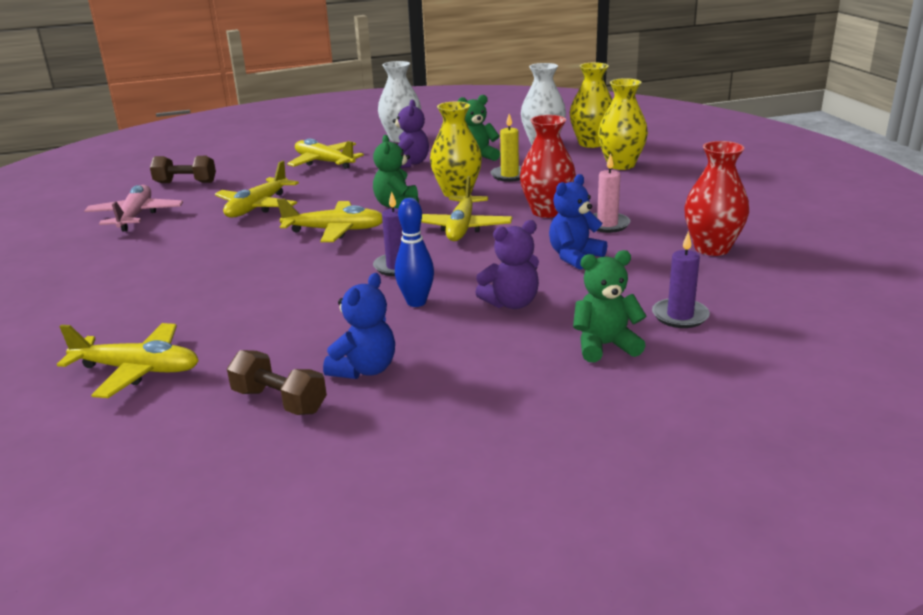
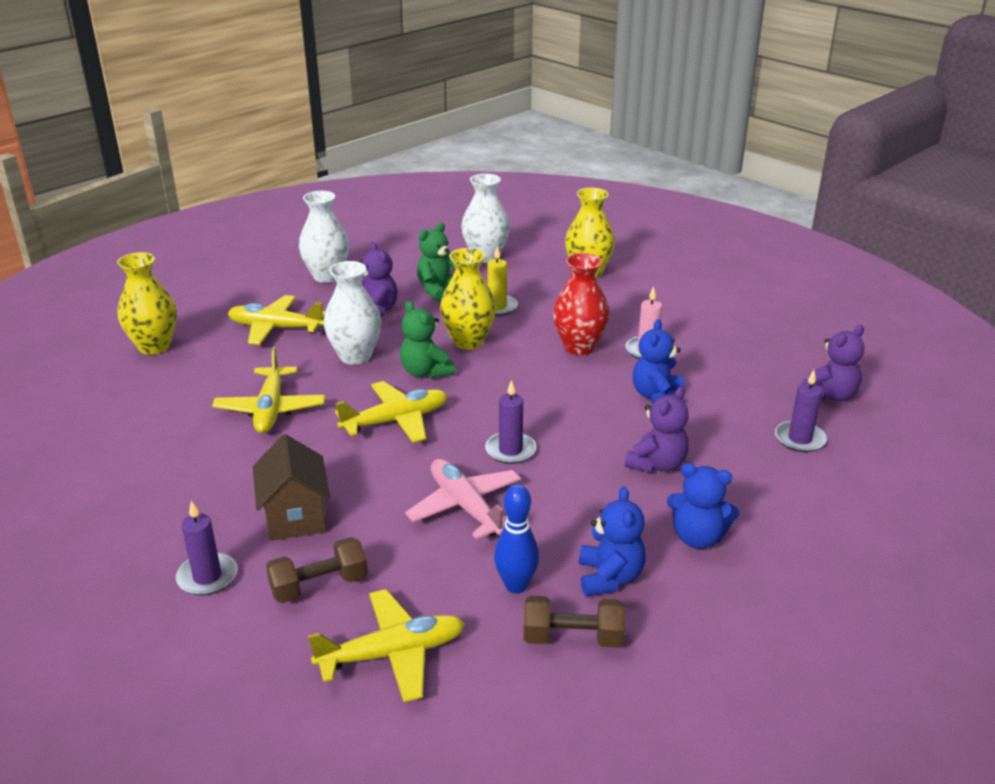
camera: 30 degrees left, 5 degrees up
(88, 291) = (207, 577): none -> purple candle
(136, 216) = (132, 458): pink plane -> pink plane (465, 507)
(185, 182) = (135, 393): brown dumbbell -> brown dumbbell (319, 585)
(188, 271) = (295, 517): none -> brown house
(358, 187) = (355, 356): none -> white vase
(416, 302) = (573, 488): blue bowling pin -> blue bowling pin (516, 585)
(461, 228) = (520, 386): yellow plane -> none
(480, 363) = (697, 537): none -> blue teddy bear
(591, 143) = (533, 249): yellow vase -> yellow vase (154, 346)
(605, 346) = (774, 488): green teddy bear -> none
(712, 248) = (756, 358): red vase -> none
(757, 290) = (829, 395): none -> purple teddy bear

